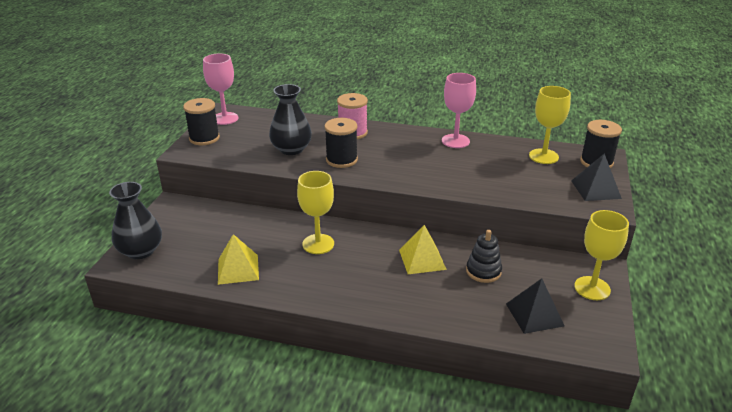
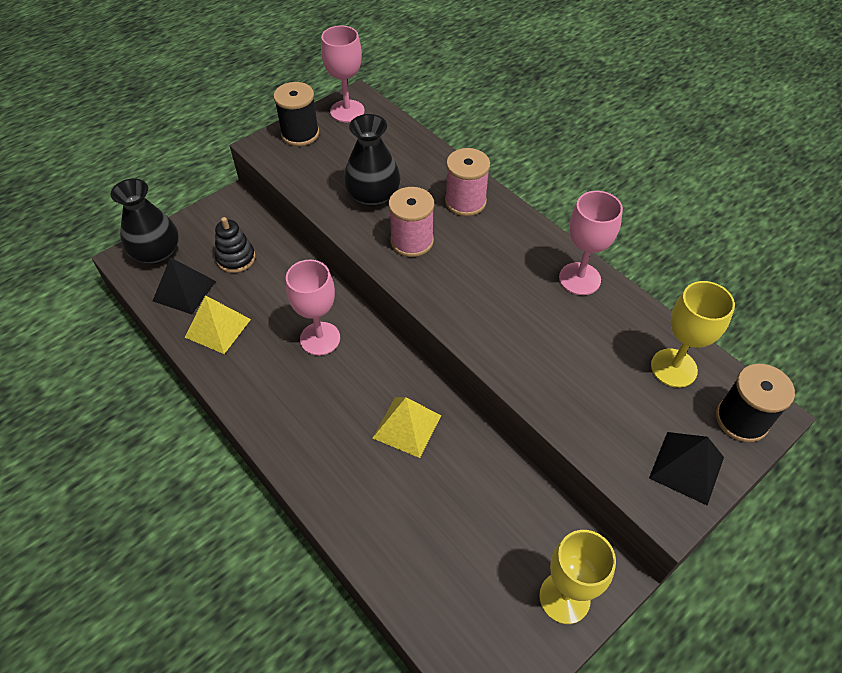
camera: 35 degrees right, 20 degrees up
(318, 244) = (320, 338): yellow goblet -> pink goblet
(341, 160) = (412, 241): black spool -> pink spool
(483, 271) = (458, 487): black stacking toy -> black stacking toy (236, 258)
(534, 314) = (455, 587): black pyramid -> black pyramid (184, 291)

